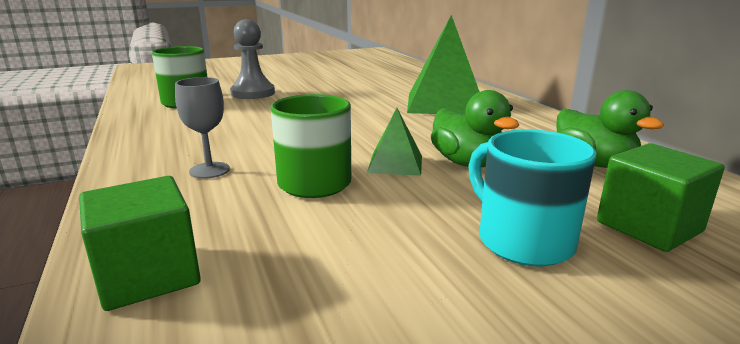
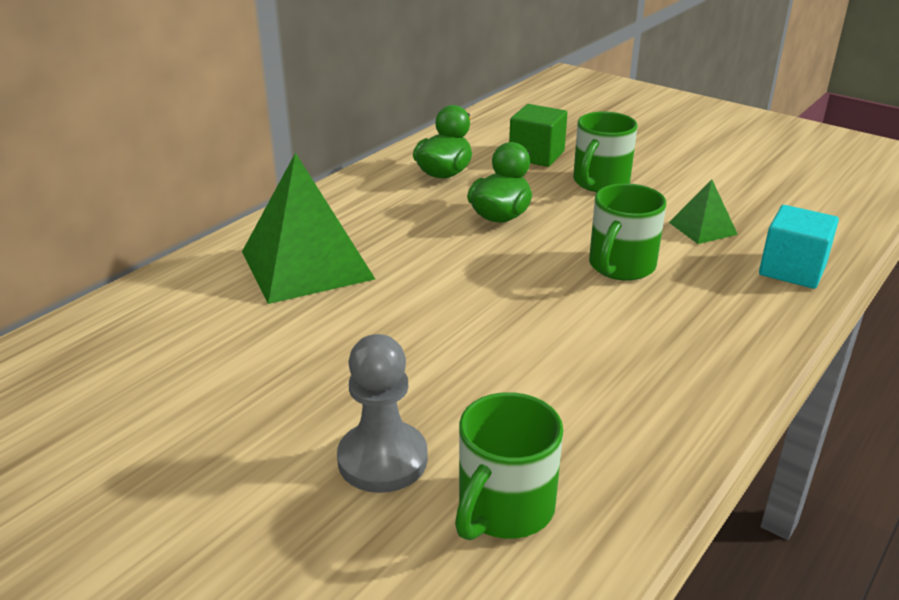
camera: 120 degrees left, 10 degrees up
(148, 275) = (792, 270): green cube -> turquoise cube
(209, 170) = (670, 326): grey goblet -> none
(395, 164) = (540, 244): green pyramid -> green pyramid (702, 228)
(522, 240) = (600, 183): turquoise mug -> green mug

